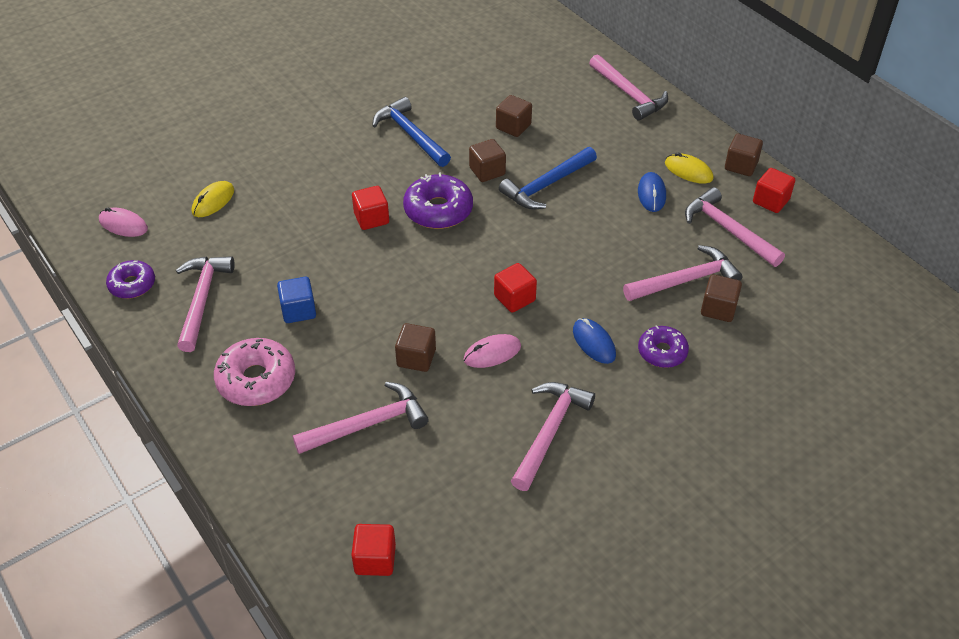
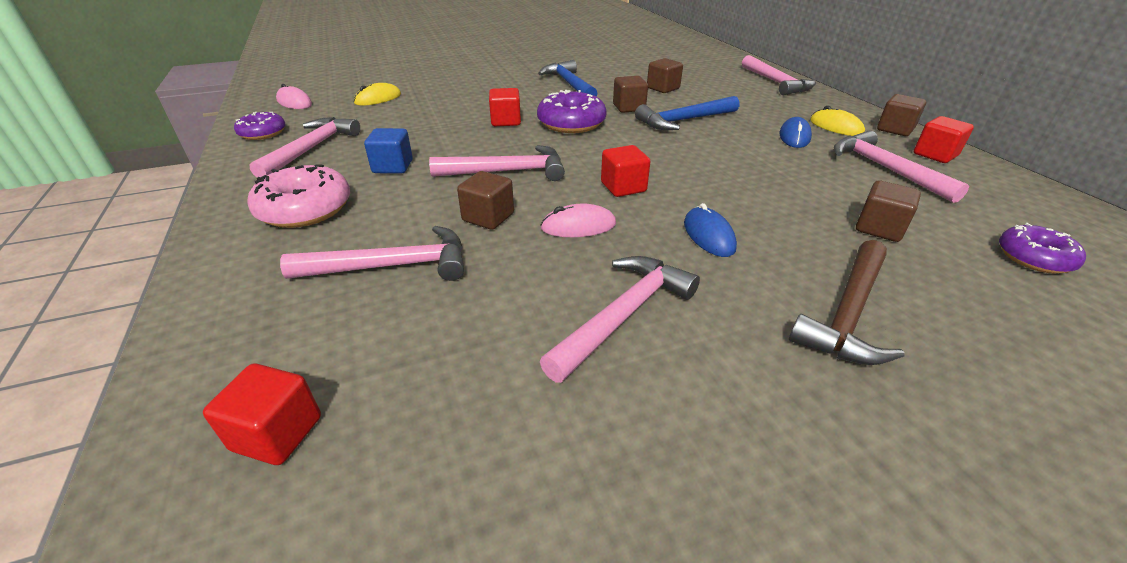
camera: 15 degrees right, 10 degrees down
(662, 352) = (800, 257): purple donut -> purple donut (1034, 258)
(686, 280) = (834, 199): pink hammer -> pink hammer (507, 171)
(693, 398) = (847, 313): none -> brown hammer

